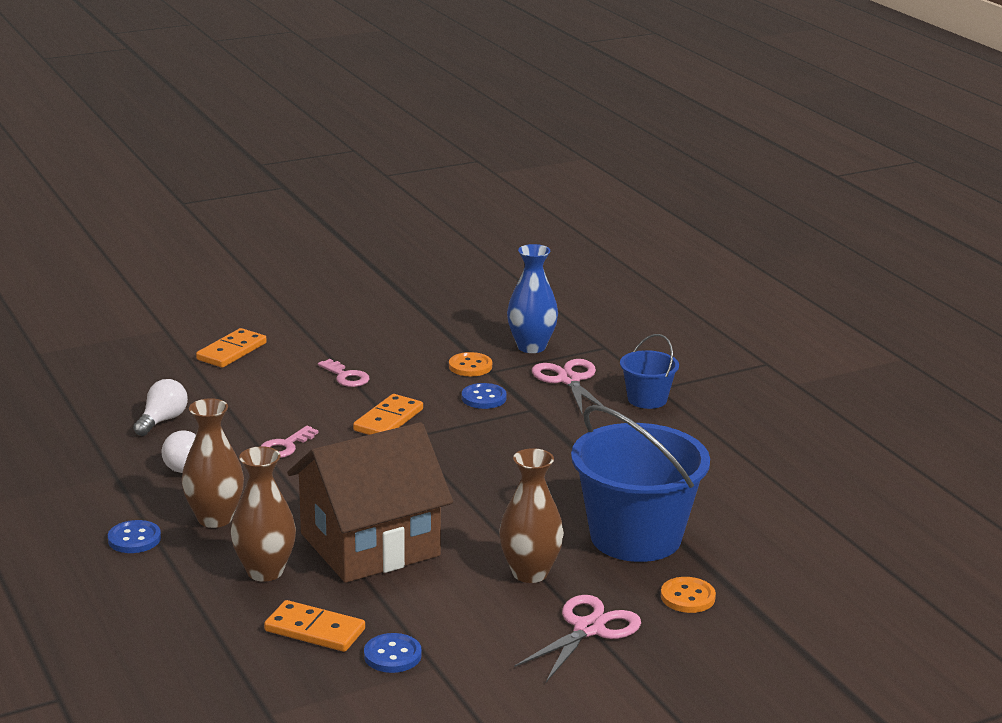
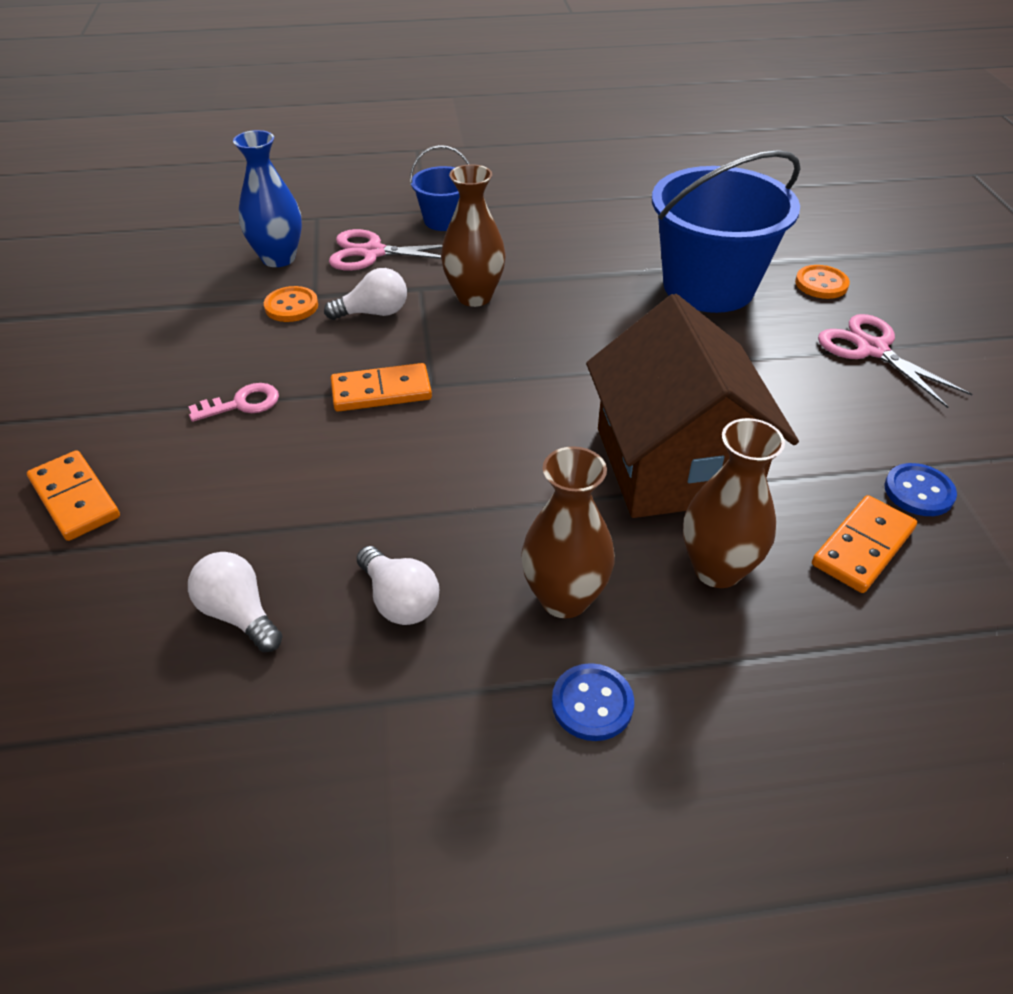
camera: 70 degrees left, 20 degrees up
(285, 446) = (396, 492): pink key -> none
(388, 420) = (381, 391): orange domino -> orange domino turned 60 degrees counterclockwise
(484, 398) = (374, 313): blue button -> white light bulb
(530, 573) = (762, 362): brown vase -> brown vase (474, 296)

